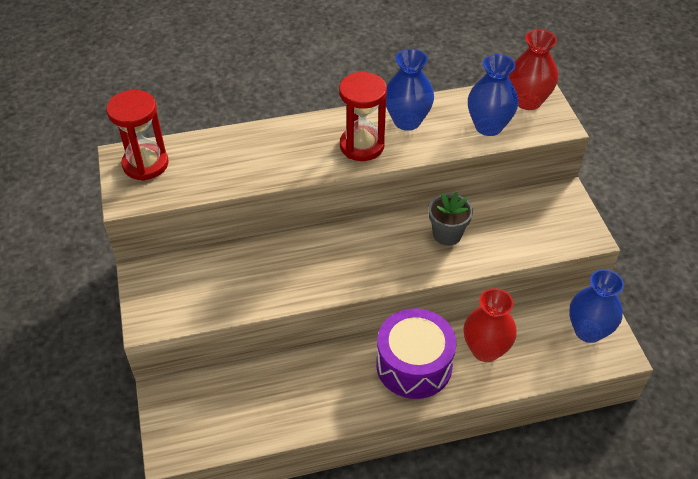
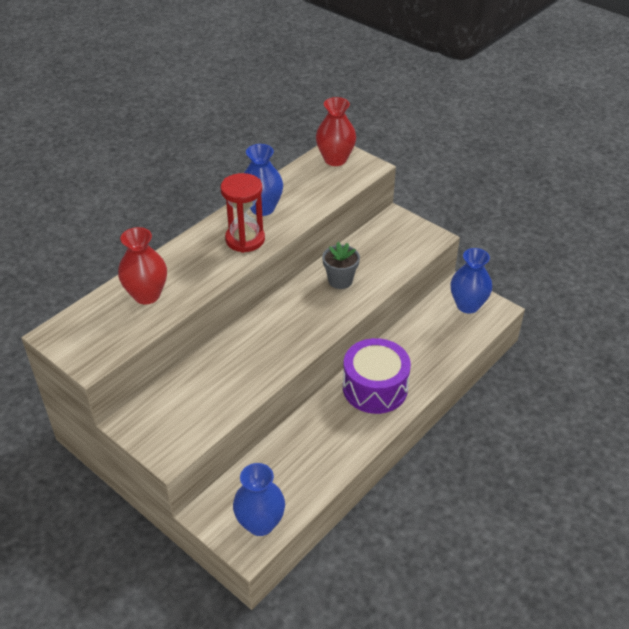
camera: 35 degrees left, 5 degrees down
(145, 164) = (80, 330): red hourglass -> none
(485, 350) = (413, 352): red vase -> red vase (147, 295)
(488, 126) = (324, 187): blue vase -> blue vase (260, 523)

